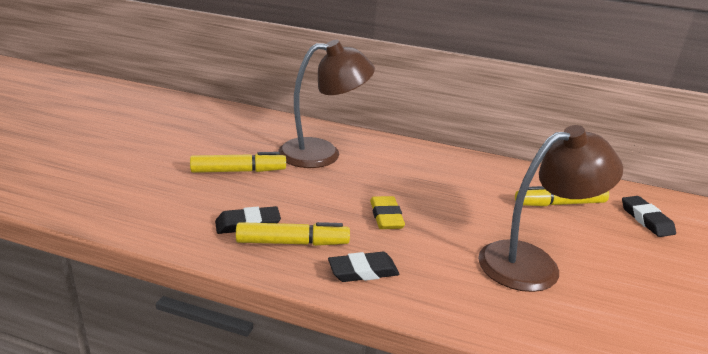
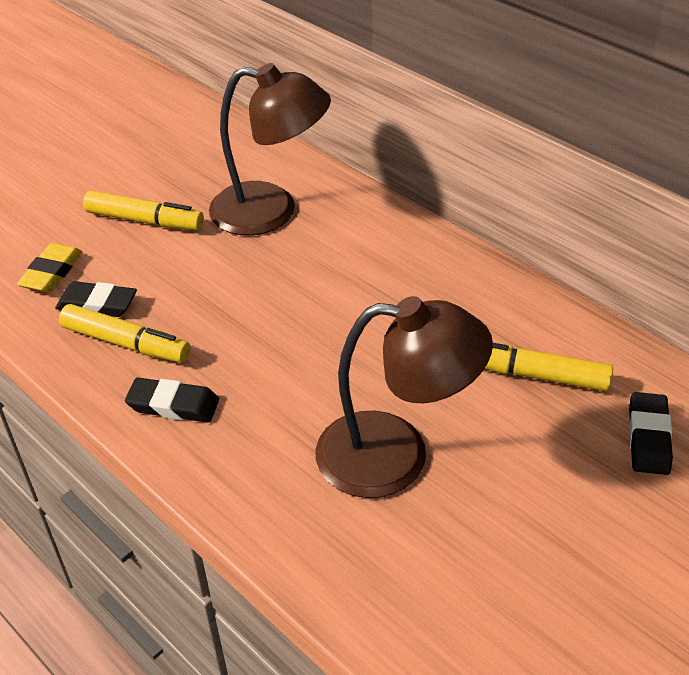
camera: 30 degrees right, 15 degrees up
(386, 216) = (268, 334): yellow eraser -> yellow eraser (52, 272)

